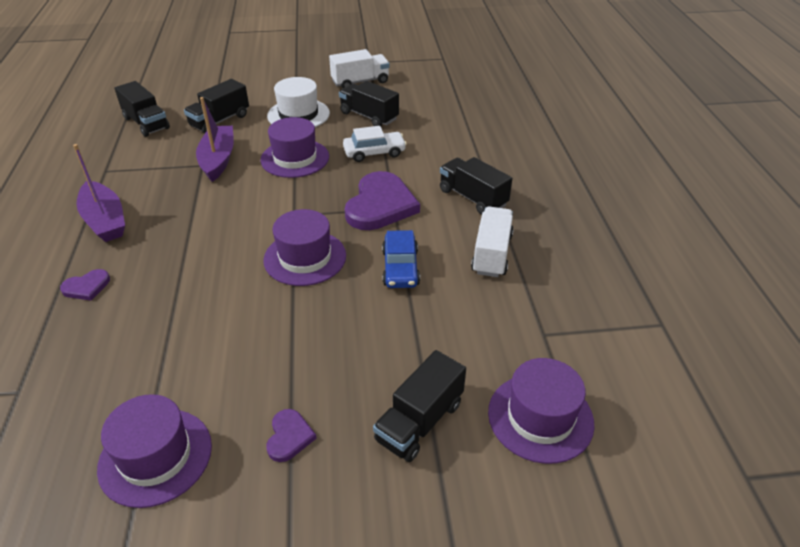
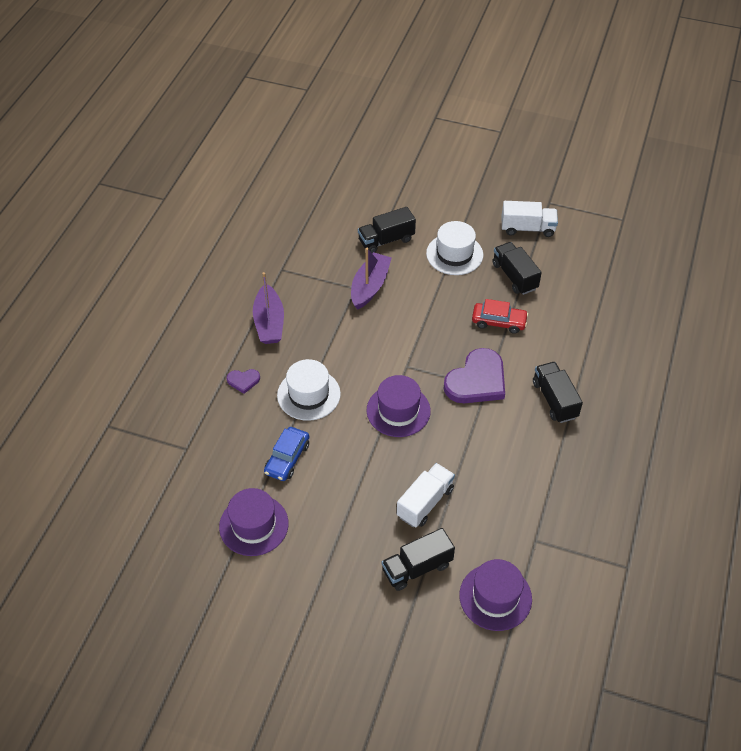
camera: 25 degrees right, 10 degrees up
(146, 123) = (326, 223): black truck -> none
(183, 275) = (308, 394): none -> white hat
(289, 437) = (334, 544): purple heart -> none
(295, 158) = (431, 306): purple hat -> none
(374, 152) = (499, 322): white car -> red car
(400, 268) = (463, 446): blue car -> blue car (287, 458)
(491, 254) = (538, 459): white truck -> white truck (425, 502)

